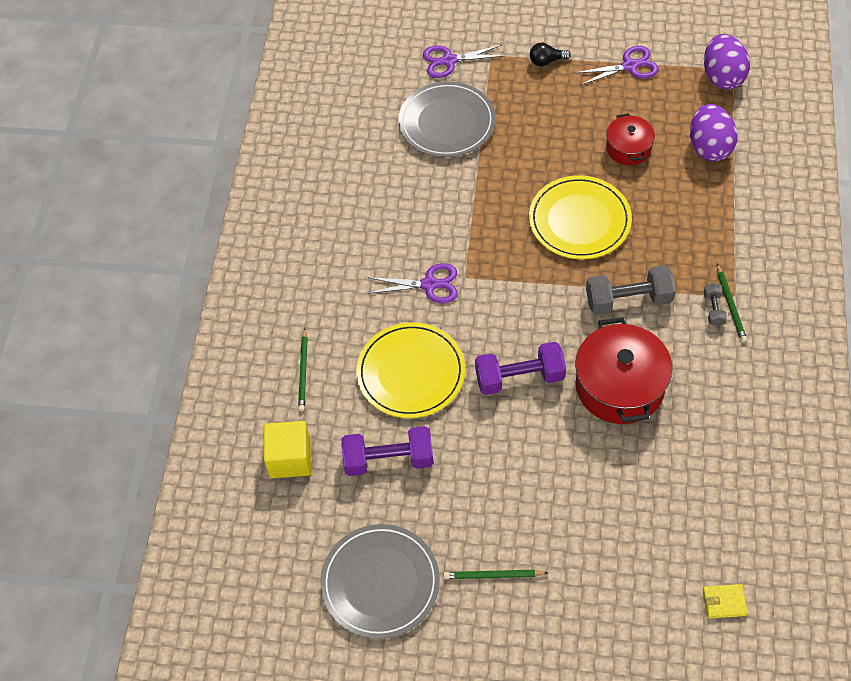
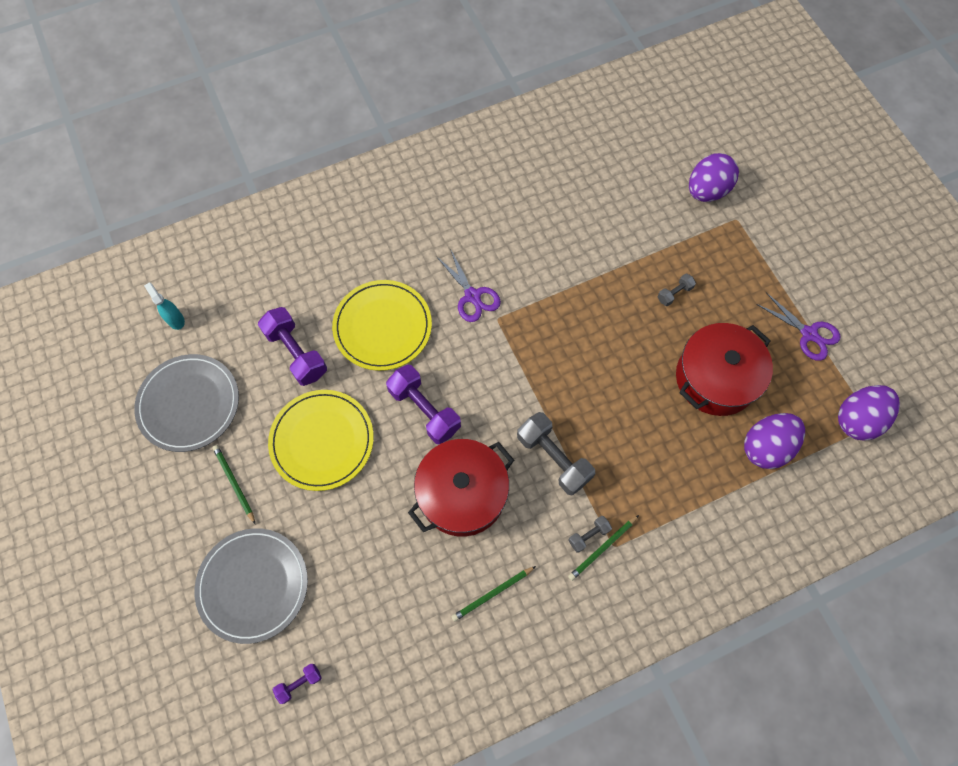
camera: 55 degrees right, 10 degrees up
(274, 556) = (175, 319): none -> turquoise spray bottle
(290, 458) = (261, 285): yellow cube -> none
(303, 371) = (340, 252): green pencil -> green pencil (492, 594)
(447, 122) = (641, 223): grey plate -> grey plate (253, 585)
(449, 61) = (707, 191): purple scissors -> purple egg
(531, 135) = (674, 293): none -> grey dumbbell
(546, 61) = (763, 264): black light bulb -> none
(579, 220) = (610, 377): yellow plate -> yellow plate (322, 441)
(628, 148) = (715, 378): red pot -> red pot, size x1.76
(724, 602) = (299, 683): yellow wallet -> purple dumbbell

